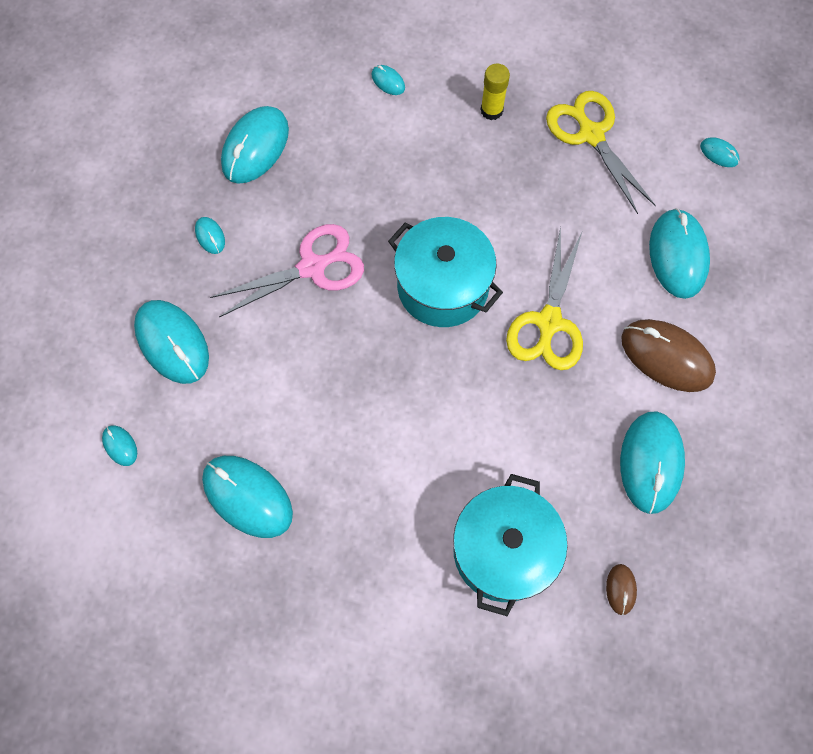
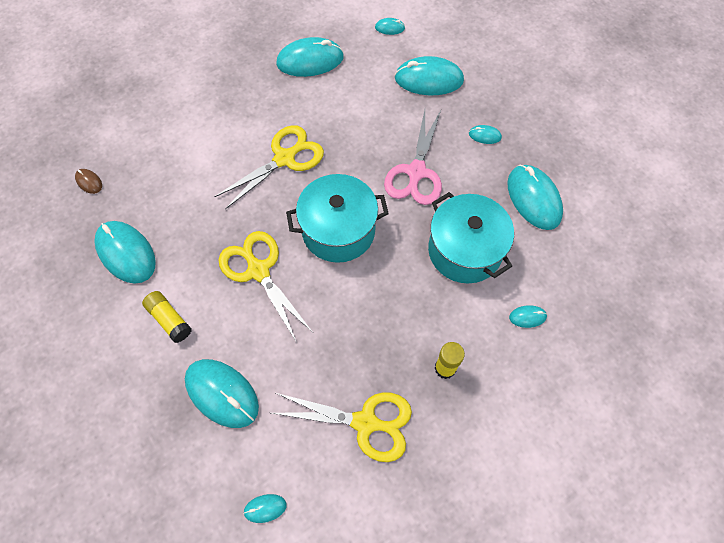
camera: 130 degrees right, 5 degrees down
(406, 406) = (285, 158): none -> yellow scissors
(503, 550) = (166, 145): turquoise pot -> turquoise pot (465, 250)
(666, 357) = (169, 319): brown mouse -> yellow glue stick

